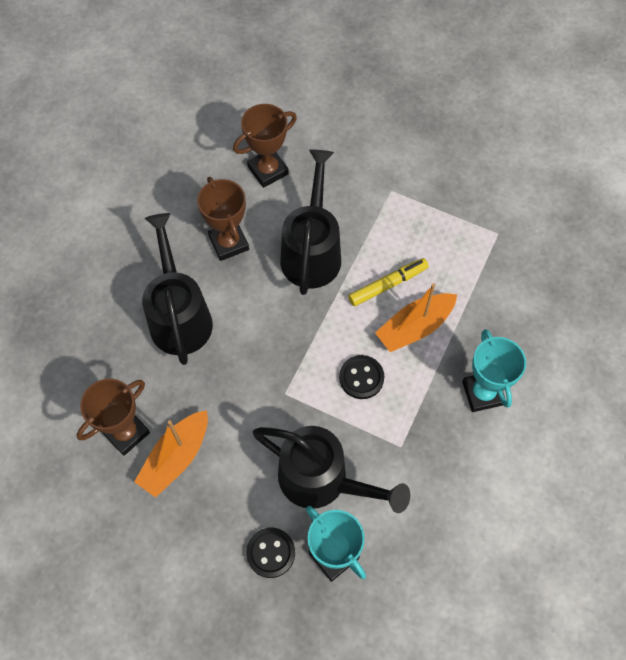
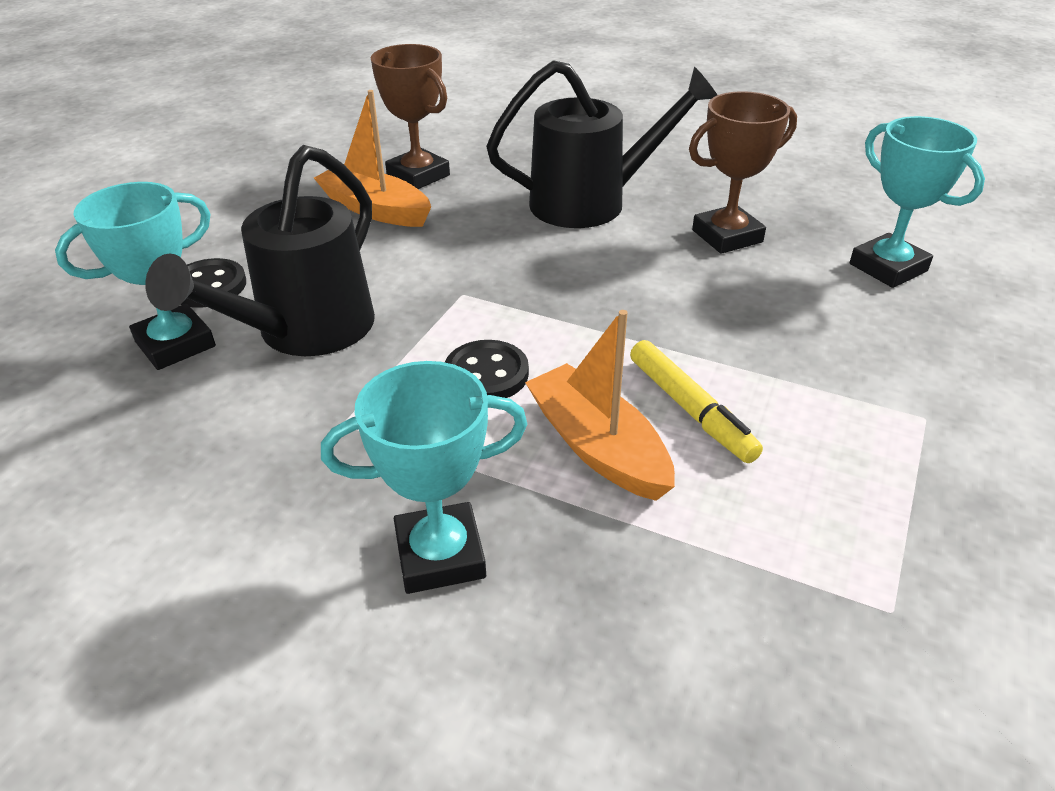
camera: 90 degrees right, 25 degrees down
(268, 170) = (888, 267): brown trophy -> turquoise trophy
(312, 251) = (739, 316): black watering can -> none

